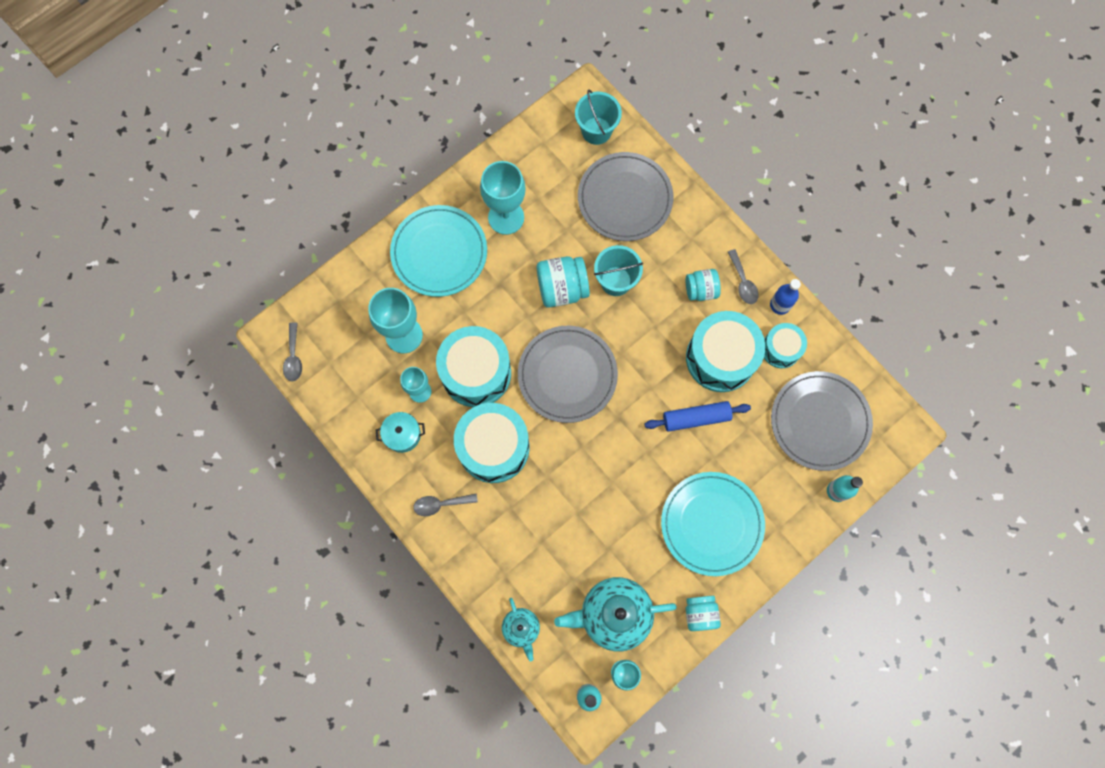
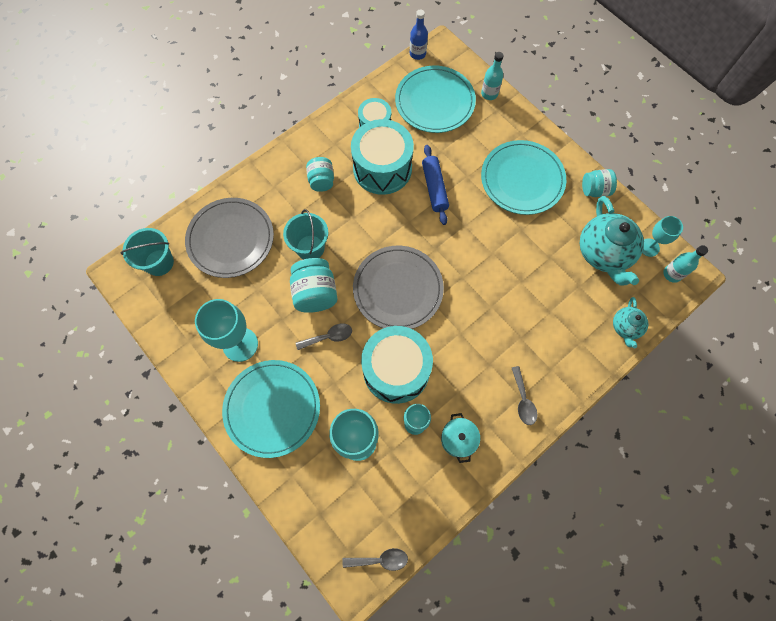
camera: 90 degrees left, 5 degrees down
(493, 447) = (467, 353): turquoise drum -> none
(521, 628) = (625, 327): turquoise teapot -> turquoise teapot turned 120 degrees clockwise
(743, 282) = (316, 149): grey spoon -> grey spoon (329, 337)
(780, 305) = (337, 124): blue bottle -> blue bottle (417, 54)
(820, 421) = (435, 102): grey plate -> turquoise plate

